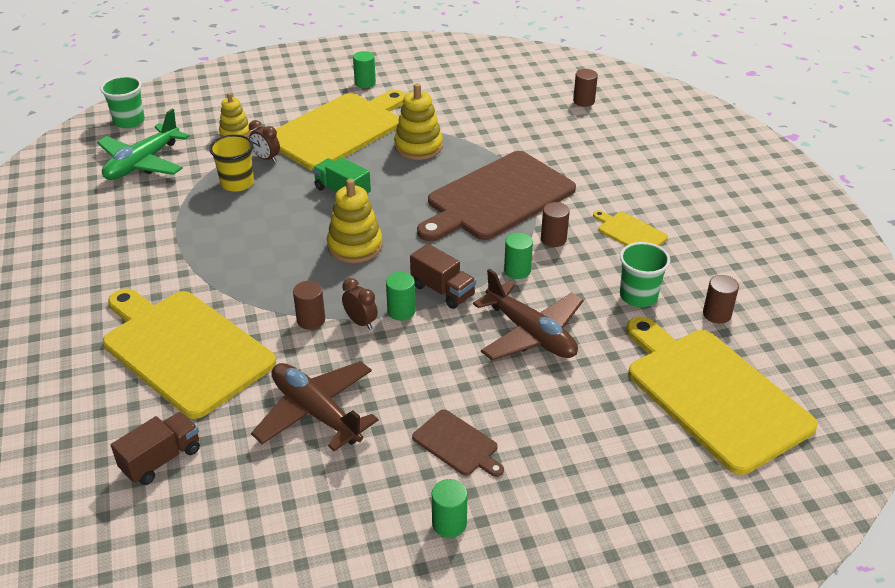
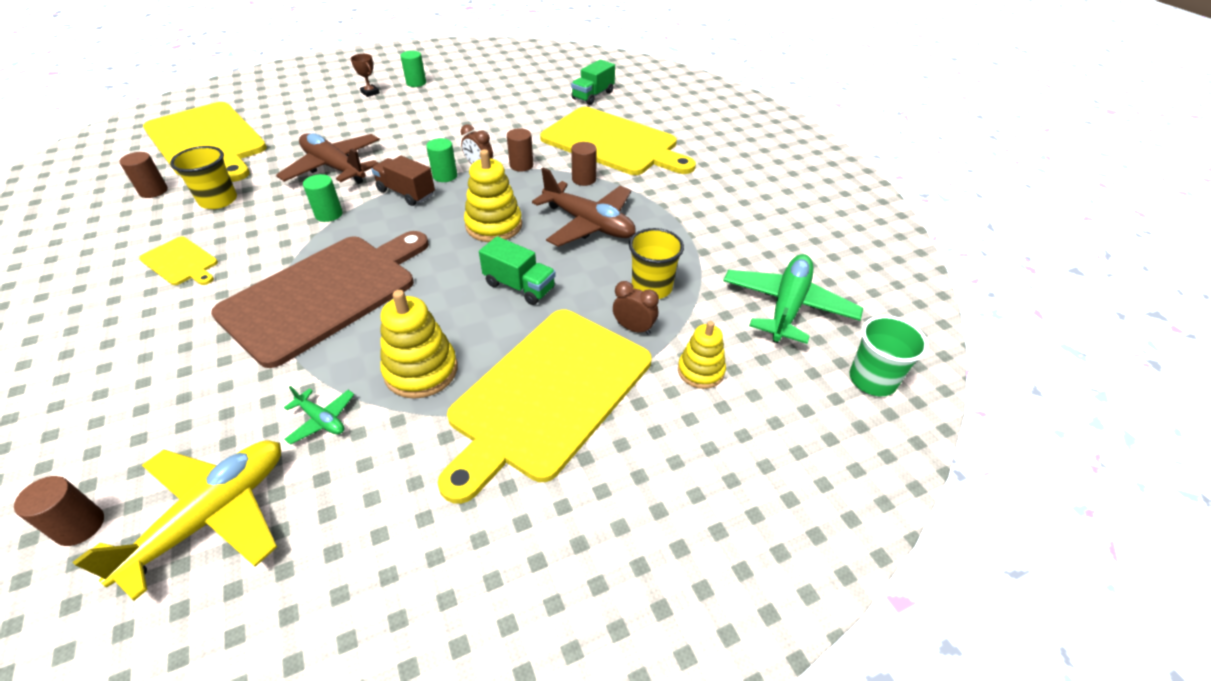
camera: 170 degrees right, 5 degrees up
(161, 459) = (593, 95): brown truck -> green truck
(316, 412) = (503, 118): brown plane -> brown plane (588, 224)
(365, 83) = (524, 536): green cylinder -> none
(457, 444) = (407, 110): brown cutting board -> none
(476, 129) = (322, 420): none -> green plane
(520, 99) = (212, 516): none -> yellow plane
(523, 498) = (370, 92): none -> brown trophy
(553, 239) = (276, 248): brown cylinder -> brown cylinder (584, 179)
(638, 296) = (218, 200): green cup -> yellow cup

